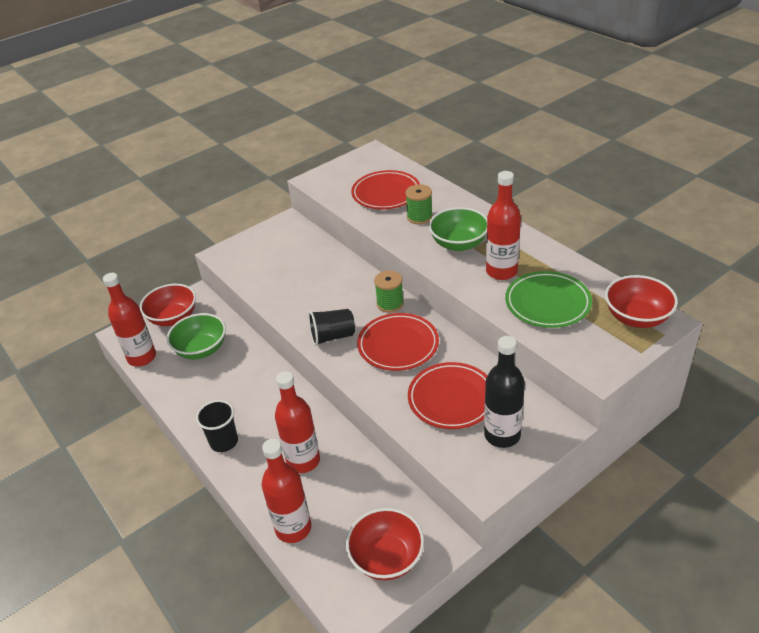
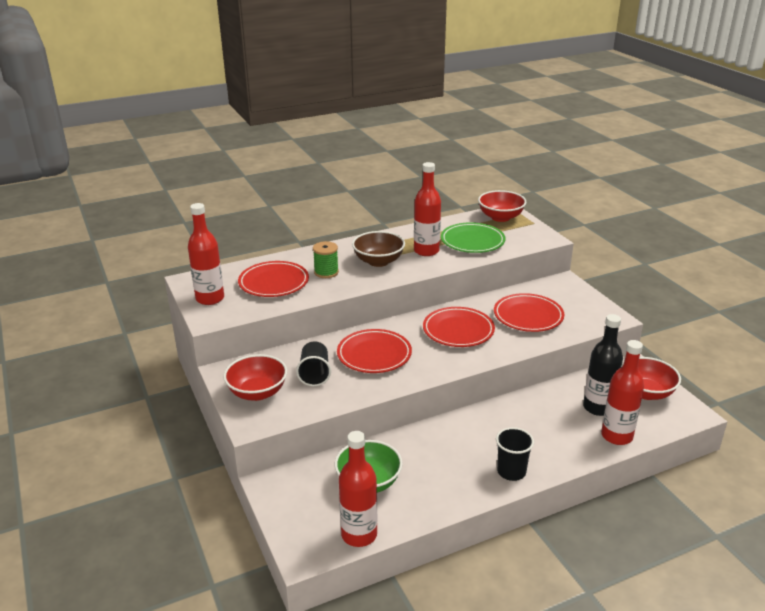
camera: 80 degrees left, 10 degrees down
(173, 318) = (299, 504): red bowl -> red bowl (257, 392)
(303, 461) = (545, 423): red bottle -> red bottle (210, 298)
(332, 336) = (432, 362): black cup -> black cup (315, 374)
(334, 296) = (374, 355): none -> red plate
(390, 304) = (402, 327): green spool -> none
(459, 244) = (378, 261): green bowl -> brown bowl
(502, 435) = (569, 303): black bottle -> black bottle (598, 407)

